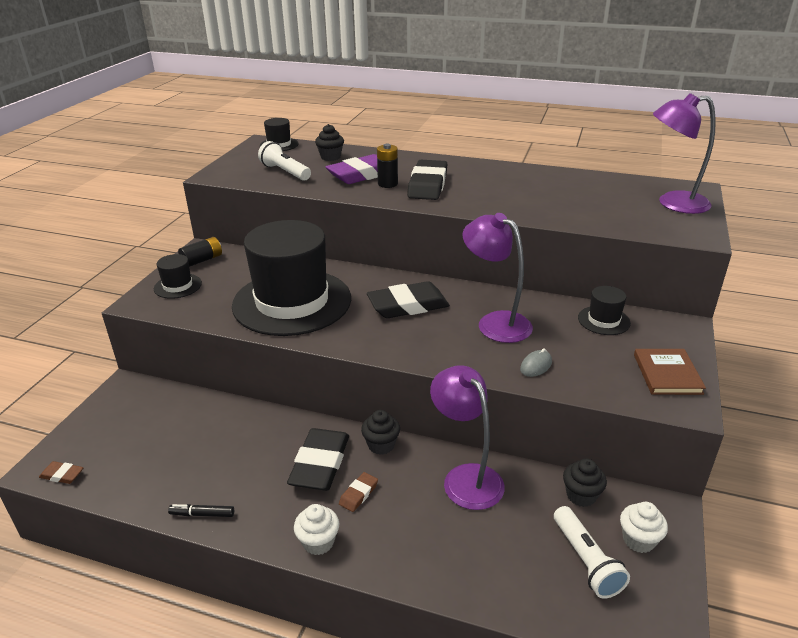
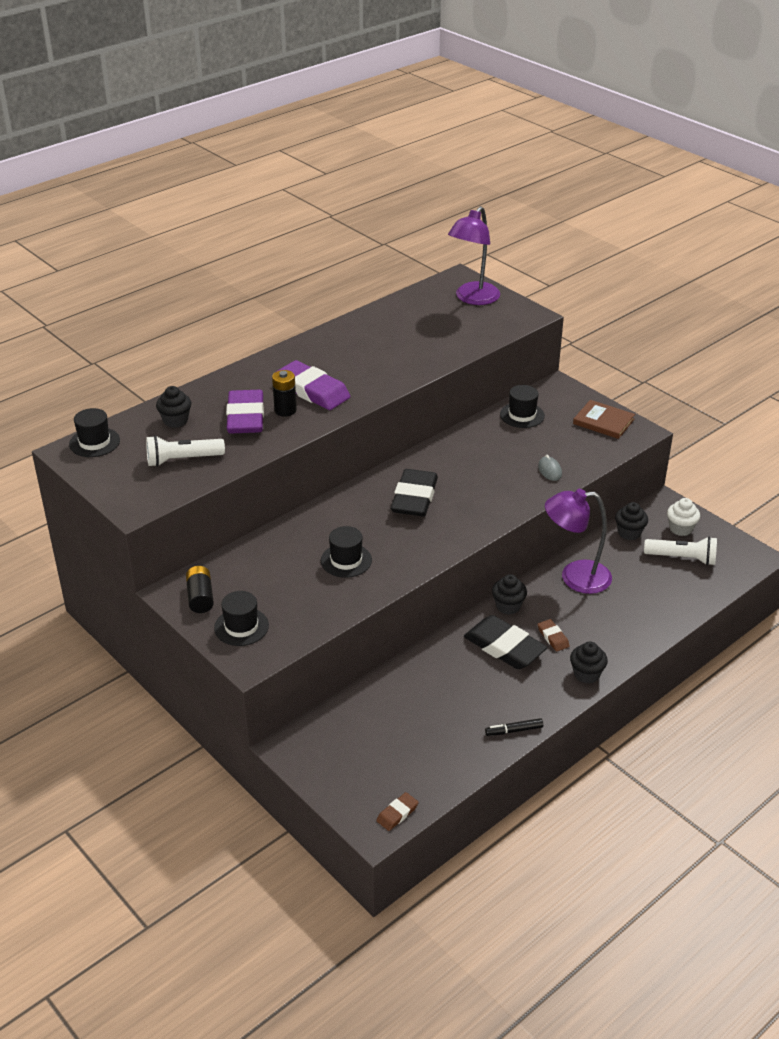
camera: 60 degrees left, 5 degrees up
(202, 514) = (514, 730): black marker -> black marker turned 45 degrees clockwise
(292, 302) = (346, 560): black hat -> black hat, size x0.41
(318, 542) = (586, 674): white cupcake -> black cupcake
(428, 185) = (312, 390): black eraser -> purple eraser
(495, 322) = (480, 464): purple lamp -> none

